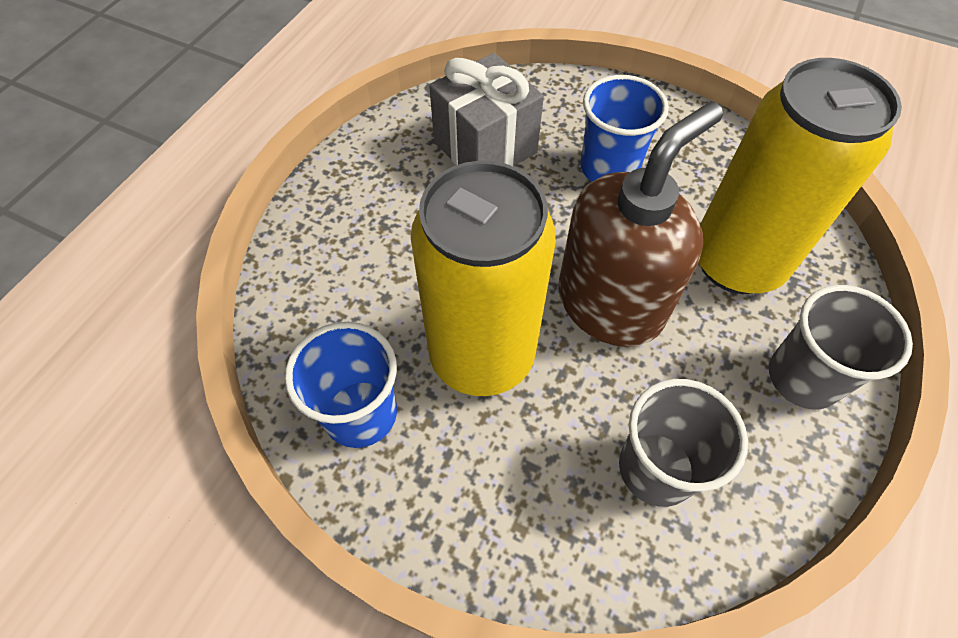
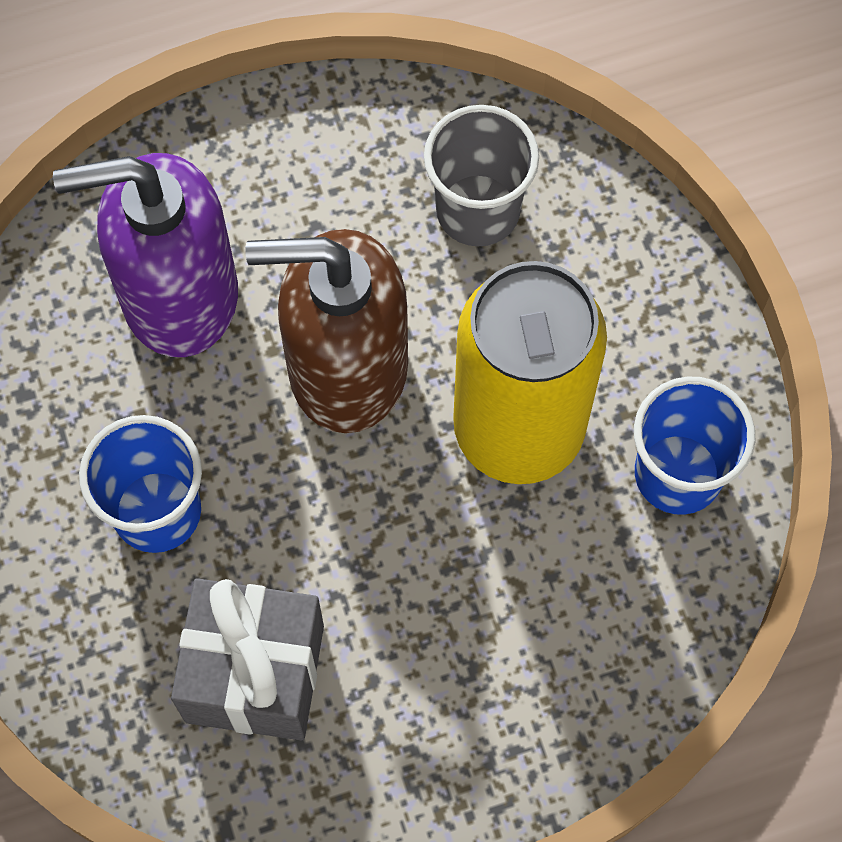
camera: 135 degrees left, 10 degrees up
(736, 262) = (178, 294): yellow can -> purple soap dispenser
(803, 377) = (270, 160): grey cup -> none

